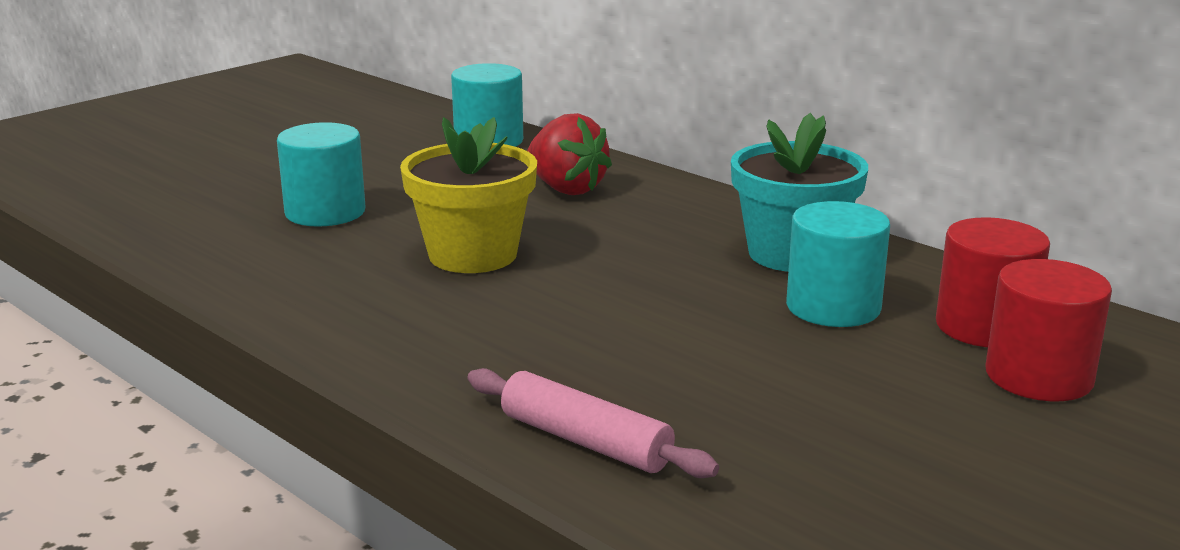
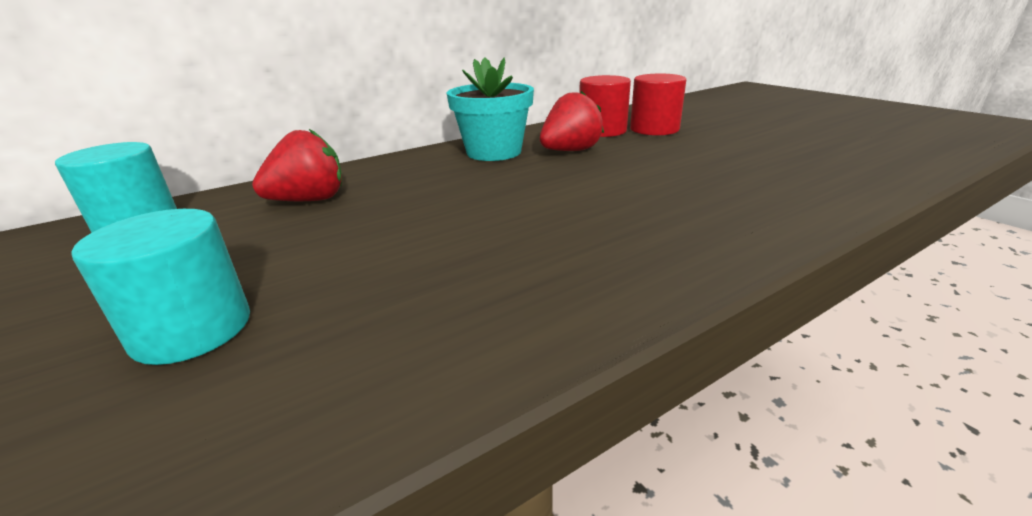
camera: 75 degrees left, 5 degrees up
(472, 255) = (412, 244): yellow flower pot -> none
(585, 441) = (753, 221): pink rolling pin -> none
(833, 307) = (570, 151): turquoise cylinder -> red strawberry

